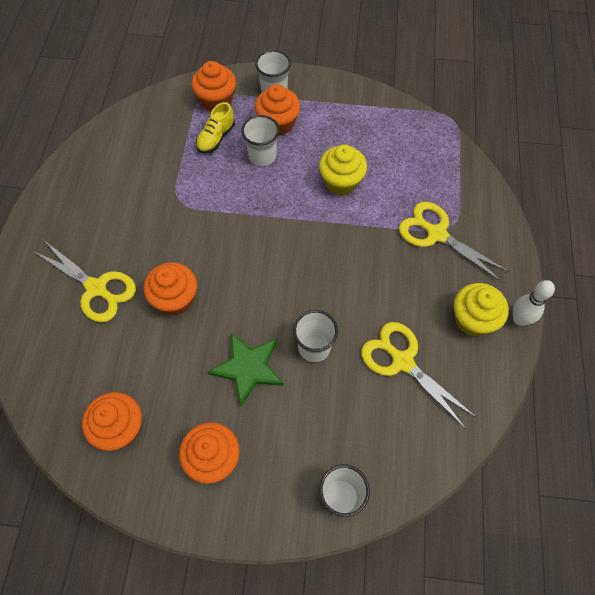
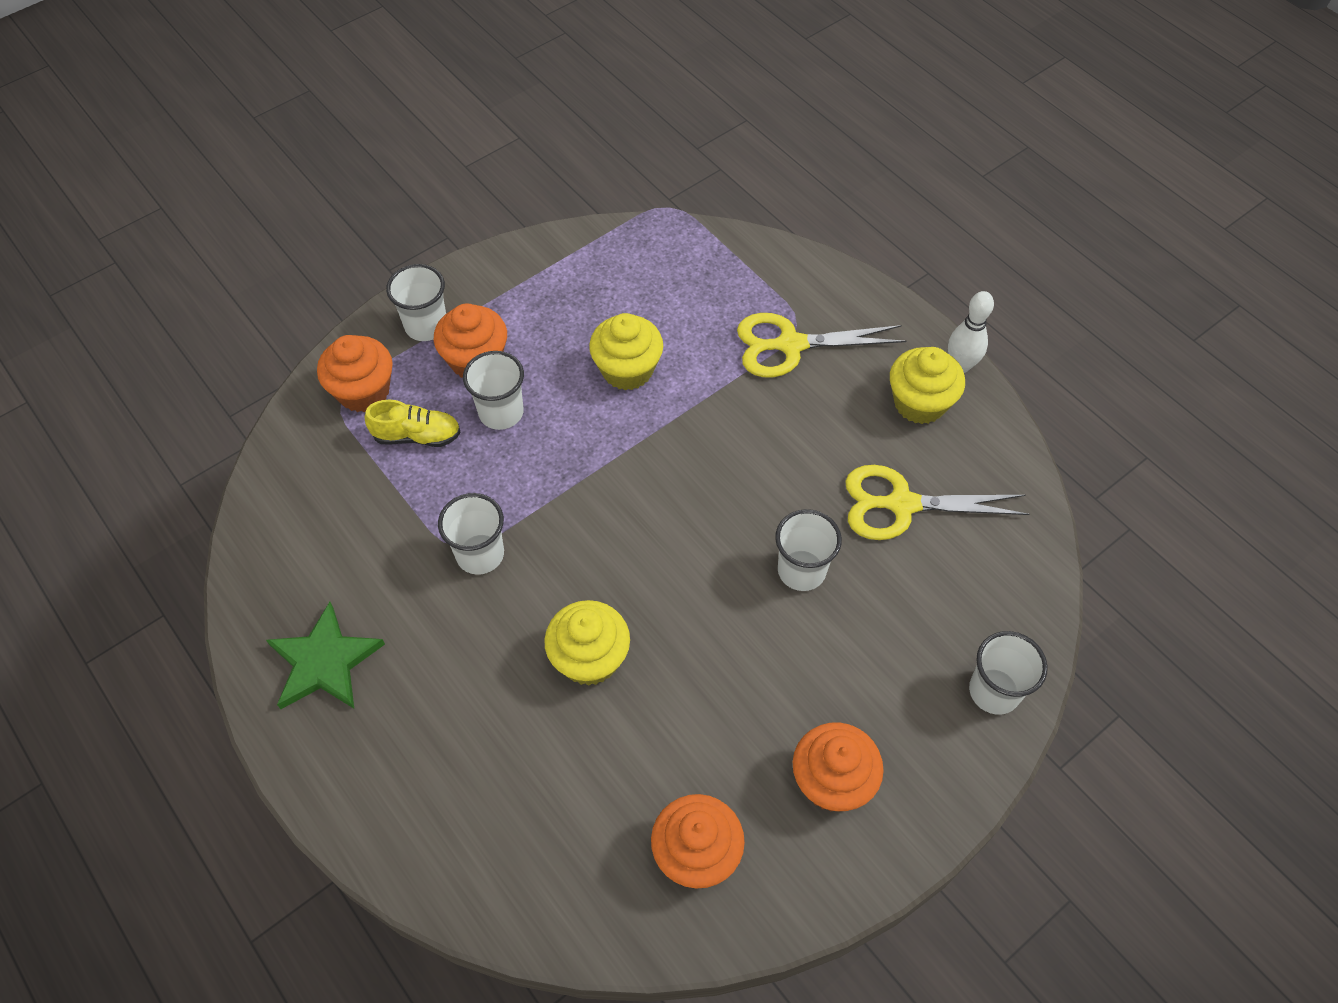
camera: 45 degrees left, 5 degrees down
(96, 288) = (477, 734): yellow scissors -> none
(175, 299) = (590, 658): orange cupcake -> yellow cupcake
(183, 212) = (480, 554): none -> white cup
(216, 138) = (417, 436): yellow shoe -> yellow shoe turned 75 degrees counterclockwise
(248, 368) = (759, 655): green star -> green star (324, 661)

